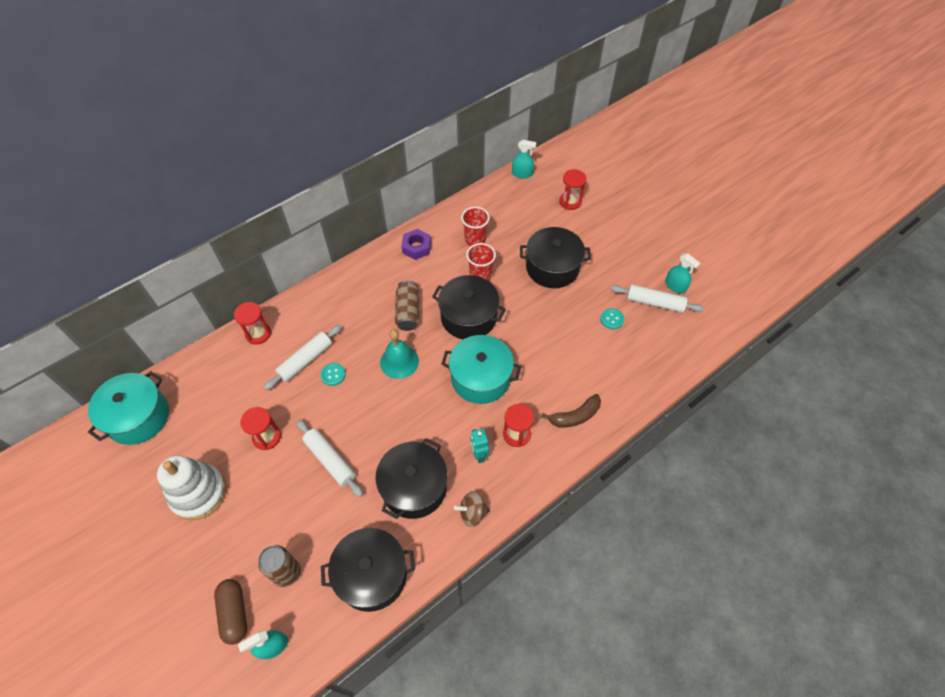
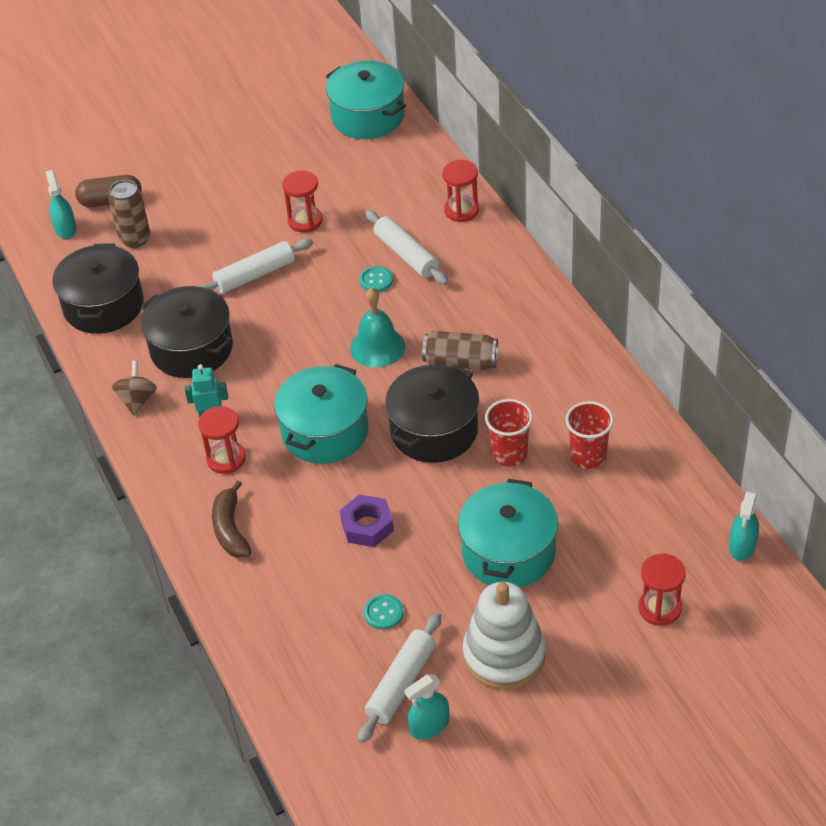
camera: 105 degrees right, 10 degrees down
(199, 493) = (254, 169): white stacking toy -> white stacking toy (504, 655)
(416, 247) = (585, 381): purple nut -> purple nut (367, 526)
(552, 267) = (508, 552): black pot -> turquoise pot

